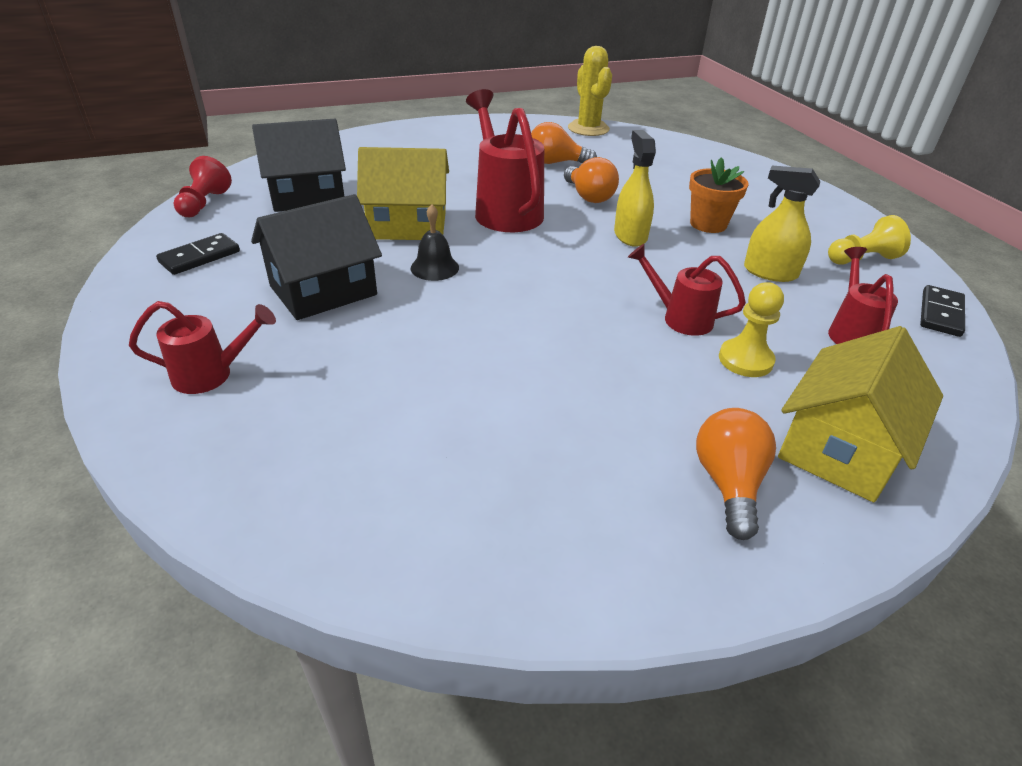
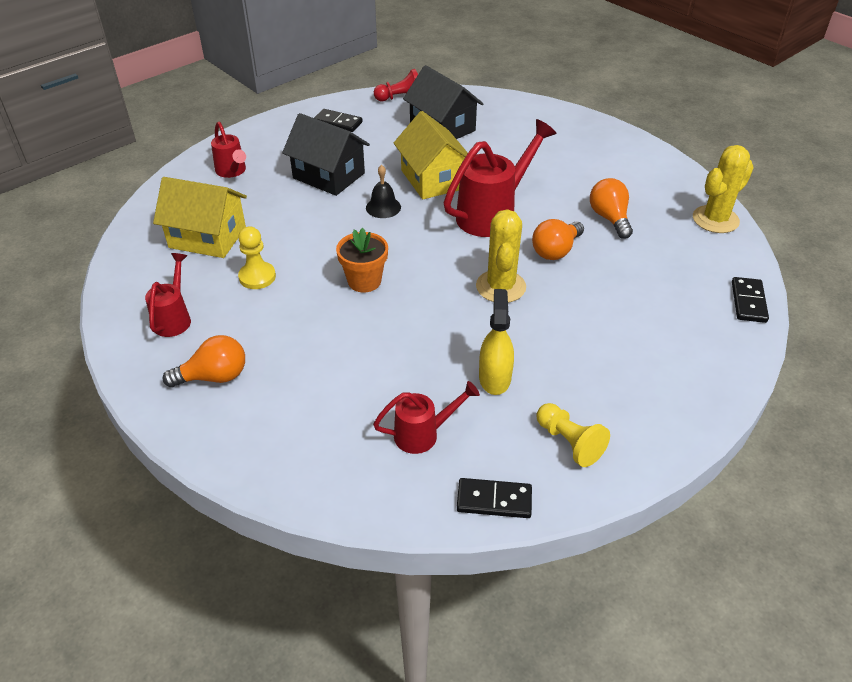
camera: 70 degrees right, 5 degrees up
(630, 235) = (500, 287): yellow spray bottle -> yellow cactus
(679, 318) = (387, 332): red watering can -> red watering can (174, 318)
(699, 148) = (748, 302): none -> black domino
(708, 224) = (561, 329): orange flower pot -> orange flower pot (364, 281)
(745, 360) = (349, 373): yellow pawn -> yellow pawn (257, 277)
(840, 448) = (267, 429): yellow house -> yellow house (207, 237)

